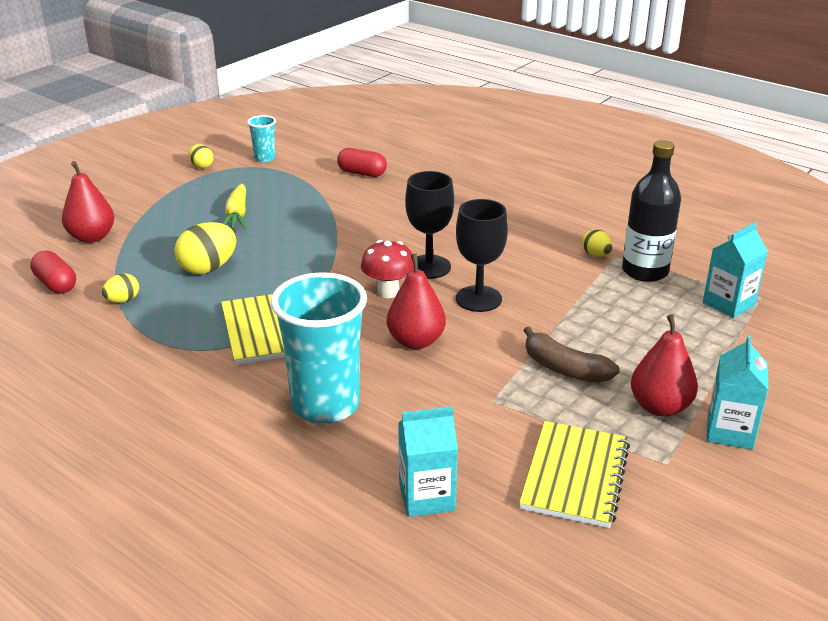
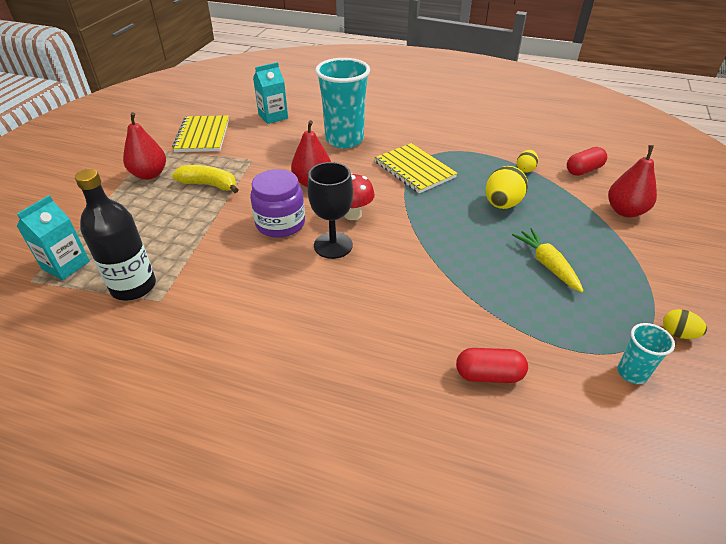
camera: 160 degrees right, 10 degrees up
(56, 284) = (583, 170): red capsule -> red capsule turned 60 degrees counterclockwise
(478, 299) = (280, 224): black goblet -> purple jar
(564, 368) = (209, 185): brown banana -> yellow banana
(596, 255) = (180, 297): yellow egg -> none
(729, 432) = (110, 169): turquoise carton -> none

